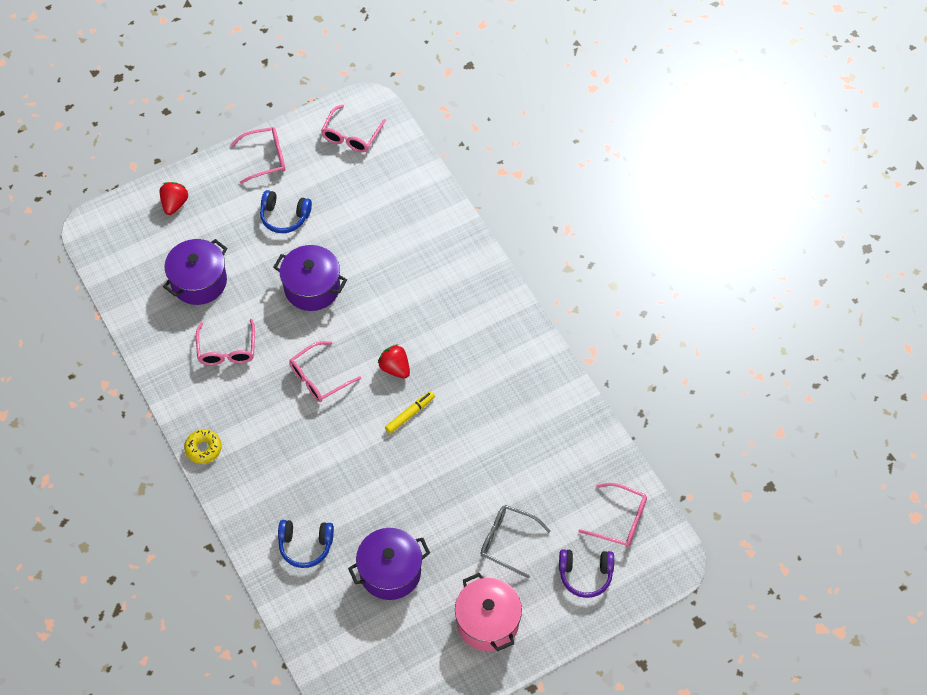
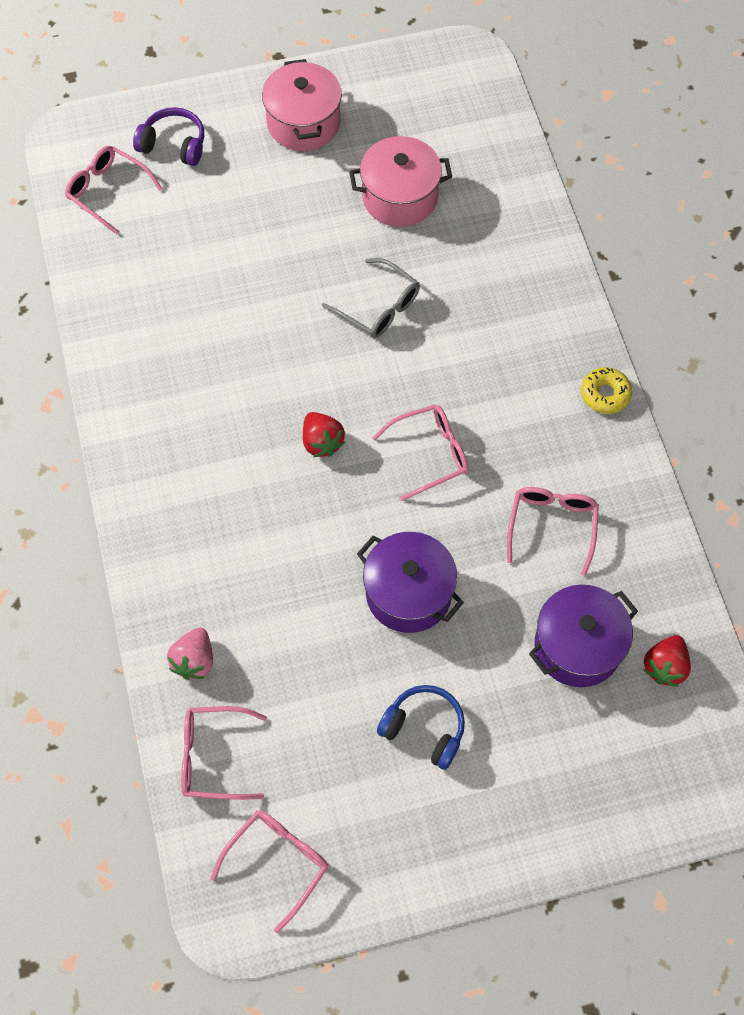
camera: 165 degrees left, 5 degrees up
(174, 204) = (598, 800): red strawberry -> red strawberry (664, 666)
(266, 158) = (432, 854): pink glasses -> pink glasses (213, 757)
(305, 545) = (494, 248): blue headphones -> none
(390, 572) = (400, 197): purple pot -> pink pot
(410, 414) = (320, 375): yellow marker -> none
(433, 221) = (194, 660): none -> pink strawberry
(507, 541) = (250, 199): grey glasses -> grey glasses (379, 307)

